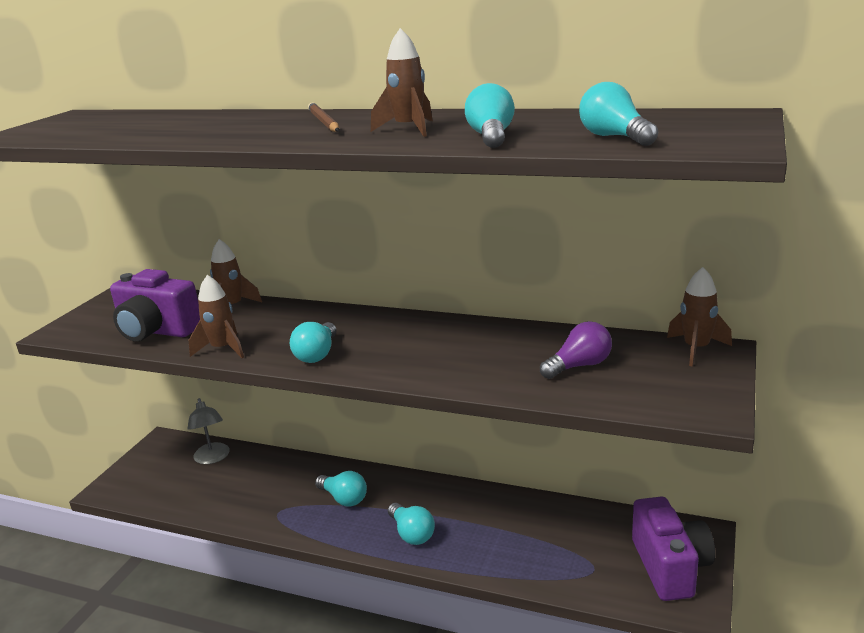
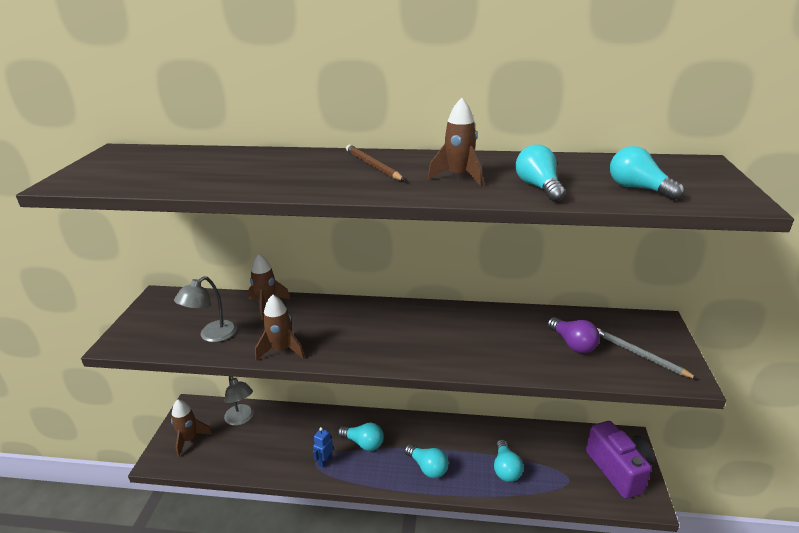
camera: 15 degrees left, 5 degrees up
(157, 331) = (212, 335): purple camera -> grey lamp
(289, 512) = (324, 461): none -> blue robot
(317, 354) = (365, 349): turquoise light bulb -> turquoise light bulb (505, 469)
(579, 366) = (572, 344): purple light bulb -> purple light bulb turned 105 degrees clockwise
(664, 383) = (640, 355): none -> grey pencil
(696, 349) = (644, 322): brown rocket -> brown rocket (189, 439)

